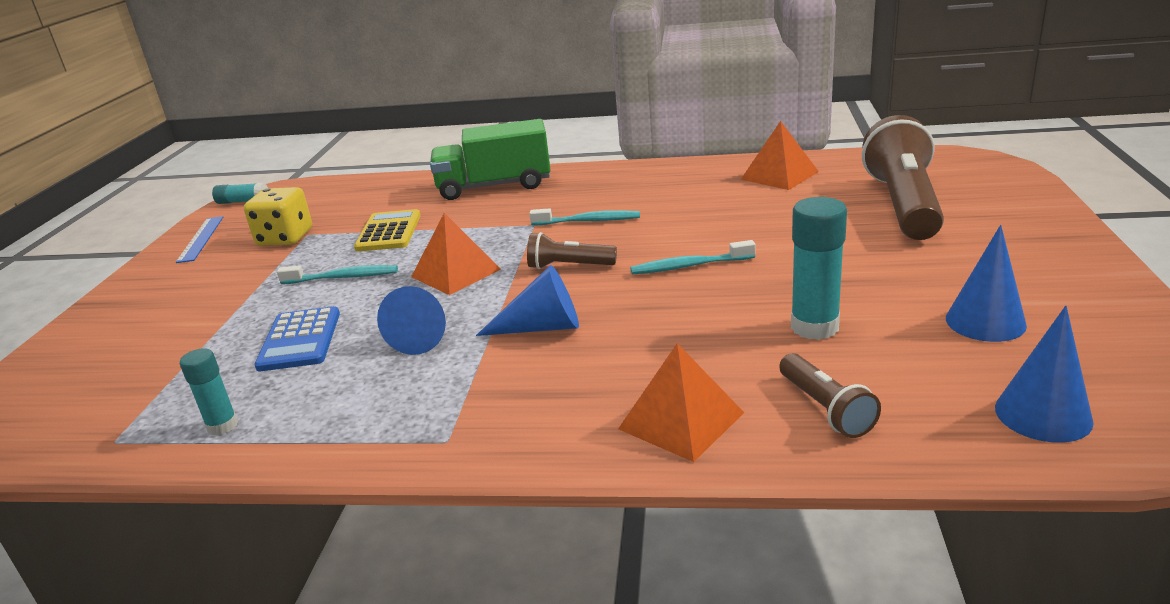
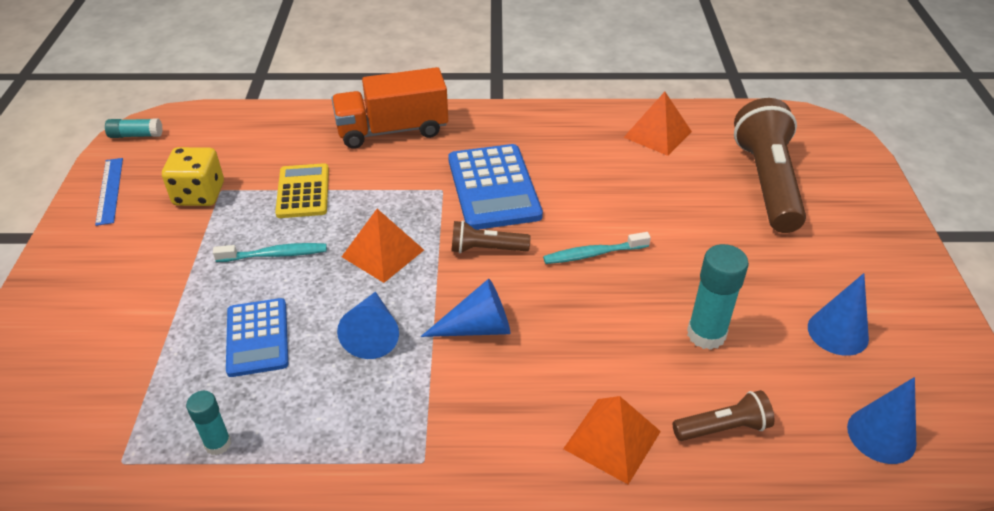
camera: 10 degrees left, 15 degrees up
(494, 186) = (392, 130): green truck -> orange truck
(589, 221) = (493, 188): turquoise toothbrush -> blue calculator
(826, 408) = (723, 428): brown flashlight -> brown flashlight turned 75 degrees counterclockwise

